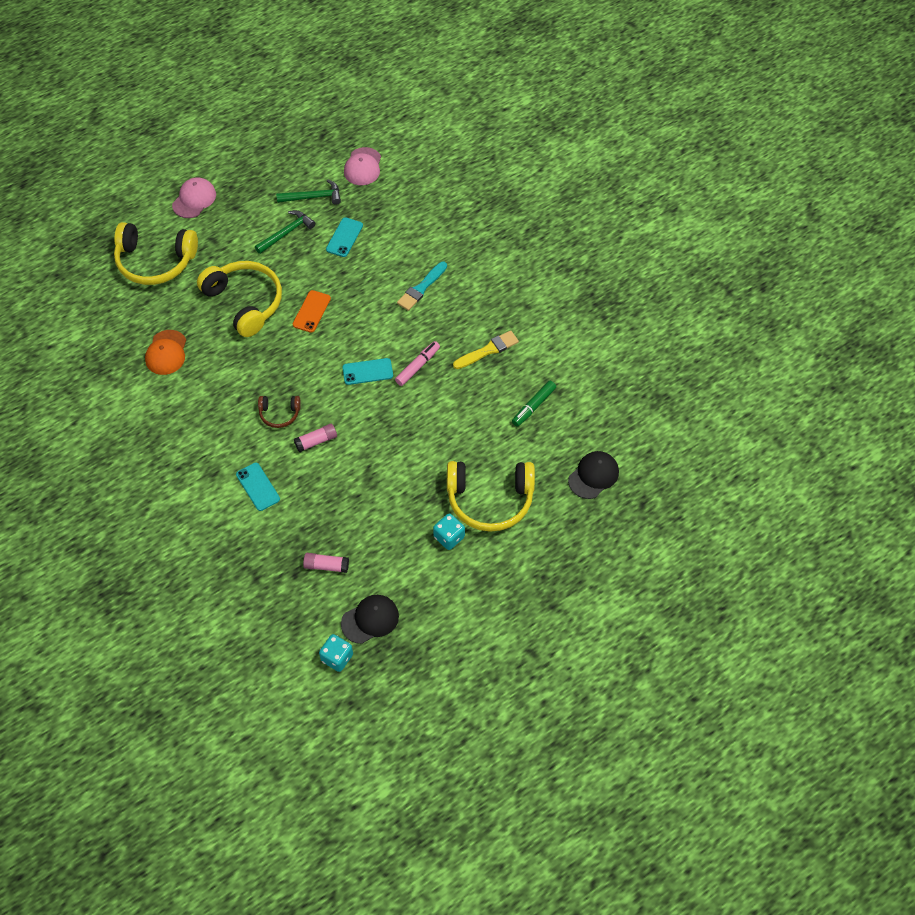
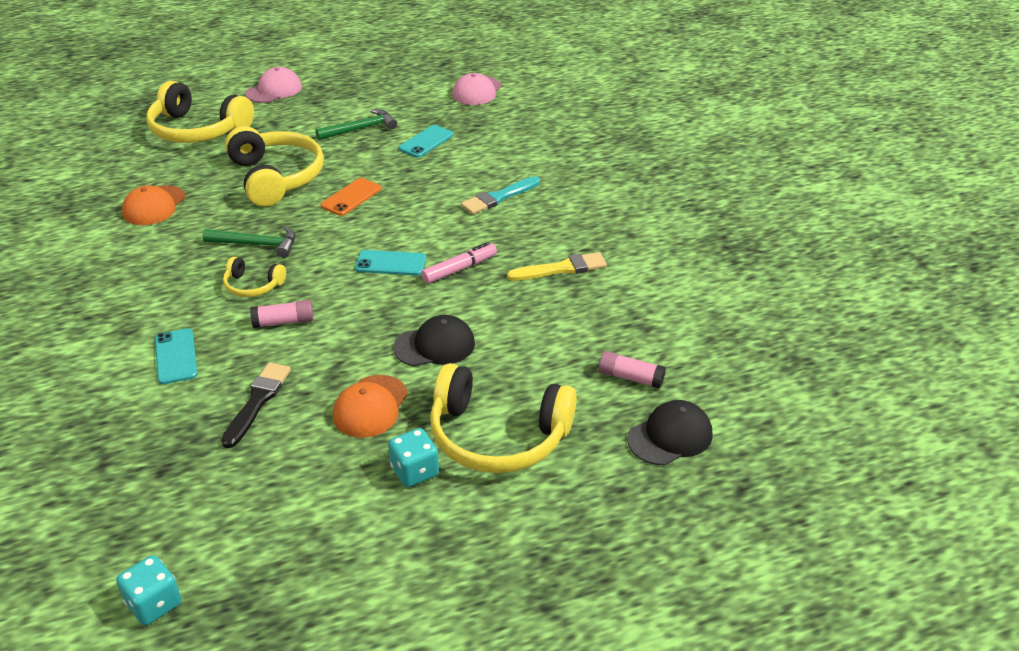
camera: 15 degrees right, 20 degrees down
(279, 414) = (253, 286): brown headphones -> yellow headphones
(313, 197) = (408, 106): green hammer -> green hammer (257, 244)
(326, 566) = (212, 470): pink glue stick -> pink glue stick (630, 377)
(329, 509) = (257, 401): none -> black brush
(370, 619) = (237, 559): black cap -> black cap (434, 345)
(403, 496) = (370, 406): none -> orange cap
(533, 406) = (604, 338): green marker -> none

